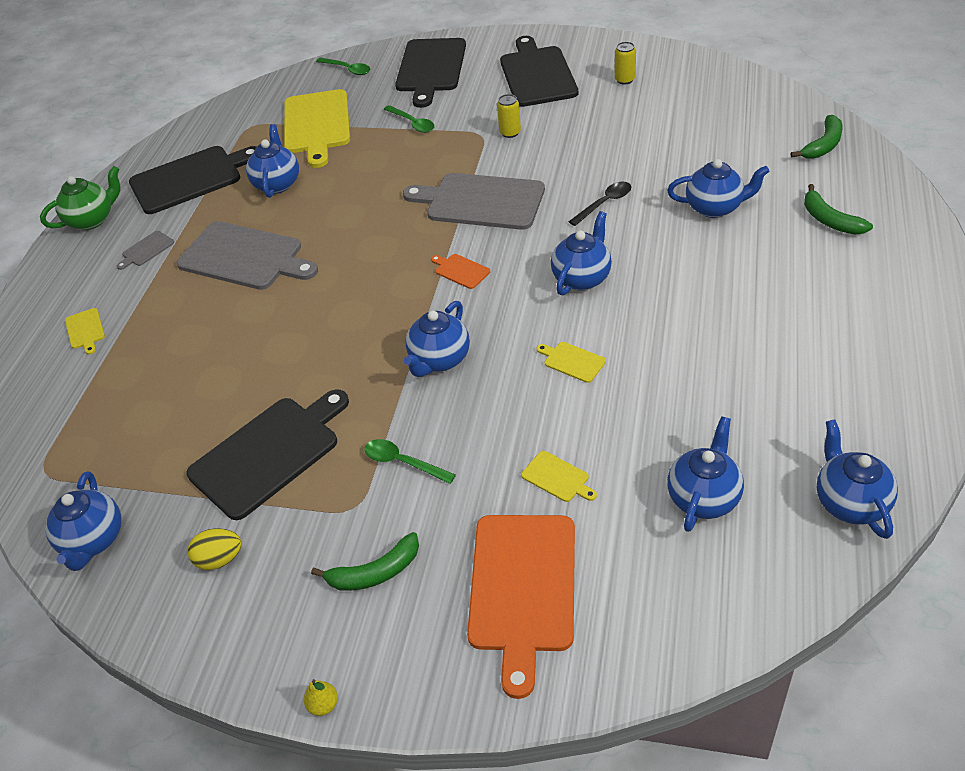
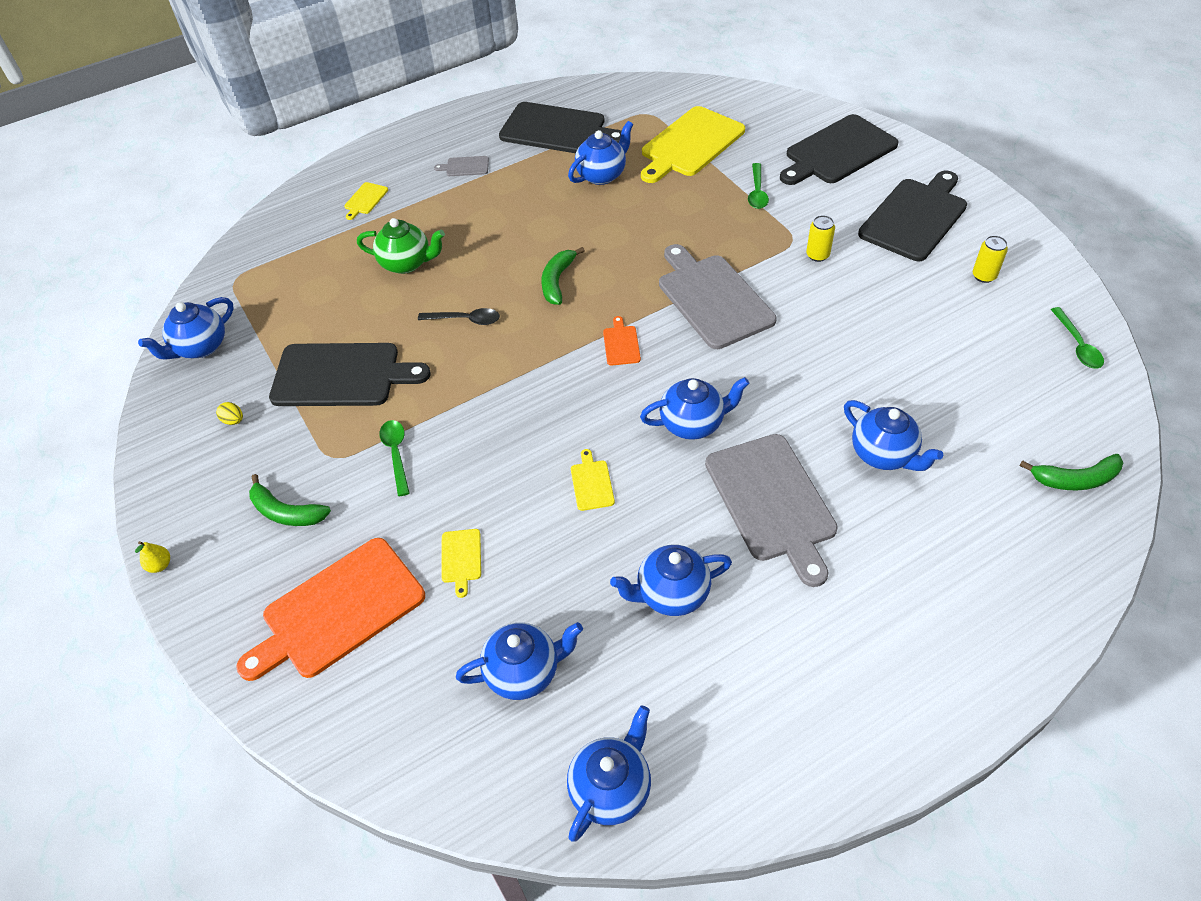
camera: 45 degrees right, 5 degrees up
(92, 220) = (466, 119): green teapot -> green teapot (407, 263)
(220, 559) = (233, 420): yellow egg -> yellow egg, size x0.65
(244, 257) = (509, 218): grey cutting board -> grey cutting board (772, 502)
(348, 69) = (775, 110): green spoon -> green spoon (1077, 345)
(439, 360) = (514, 401): blue teapot -> blue teapot (671, 594)
(605, 203) = (801, 376): black spoon -> black spoon (466, 320)
(830, 220) = (967, 553): green banana -> green banana (557, 281)

